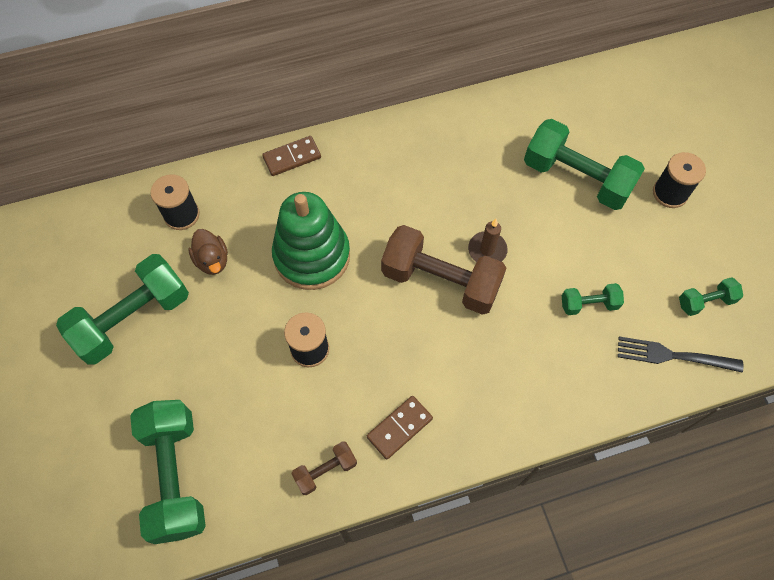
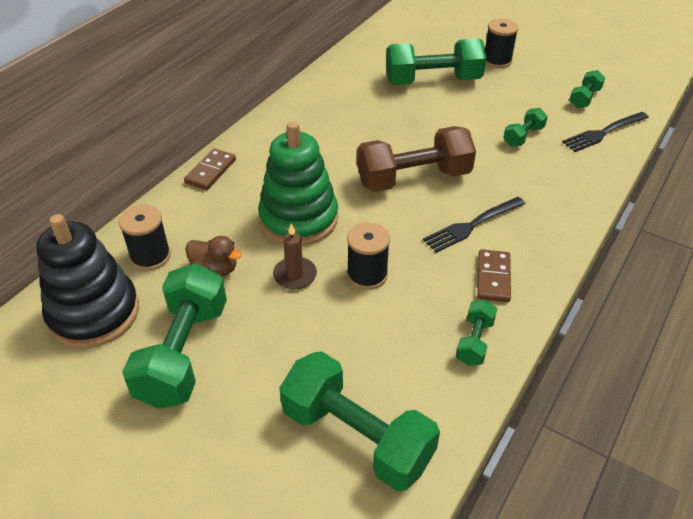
camera: 40 degrees left, 20 degrees down
(108, 240) = (94, 313): none -> black stacking toy
(325, 471) = (475, 341): brown dumbbell -> green dumbbell
(436, 365) = (471, 225): none -> black fork
(487, 250) = (423, 145): brown candle -> brown candle (295, 275)

